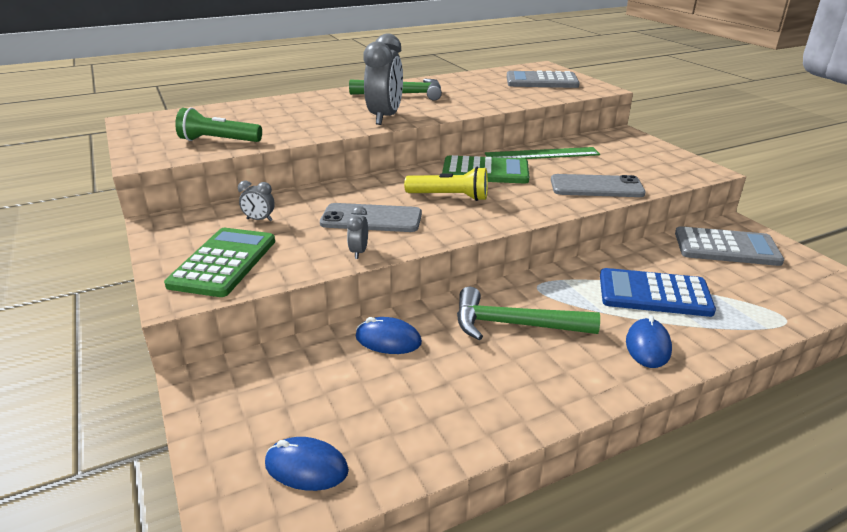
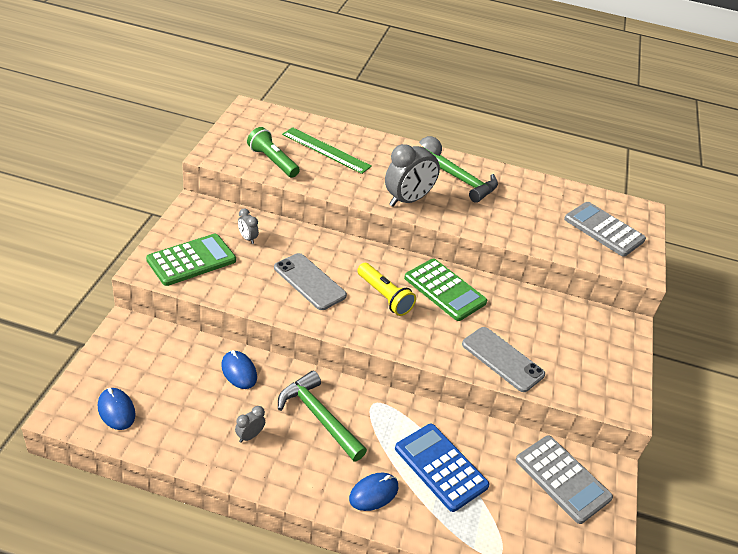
camera: 35 degrees right, 10 degrees up
(359, 252) = (267, 303): grey clock -> grey clock (249, 436)
(542, 154) = (516, 302): green ruler -> green ruler (326, 150)

